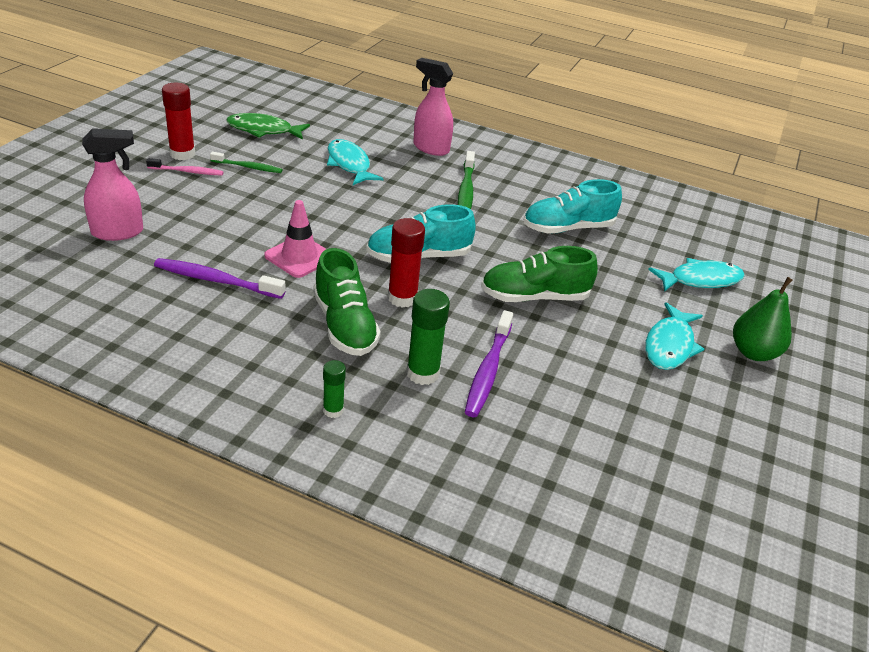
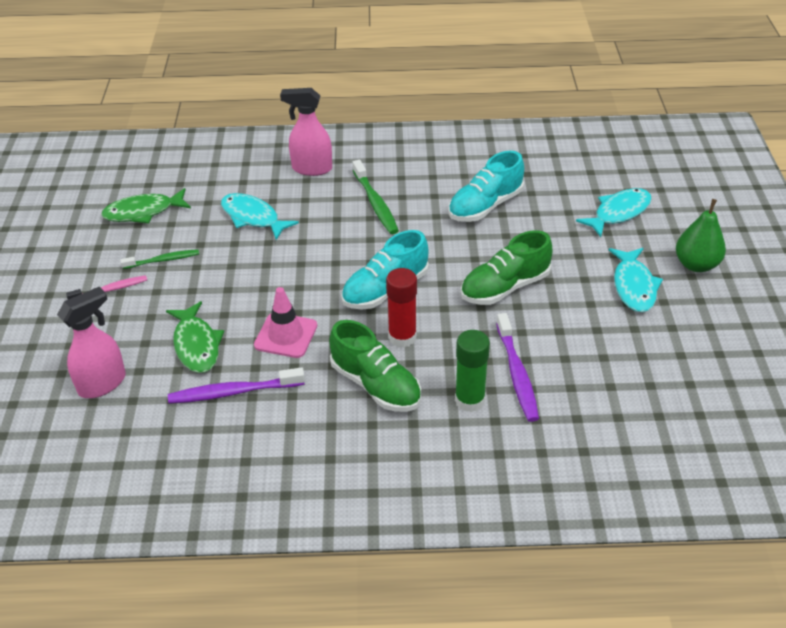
camera: 20 degrees left, 5 degrees up
(182, 154) = (88, 272): red glue stick -> none
(218, 235) = (196, 345): none -> green fish
(333, 410) = (426, 467): green glue stick -> none

